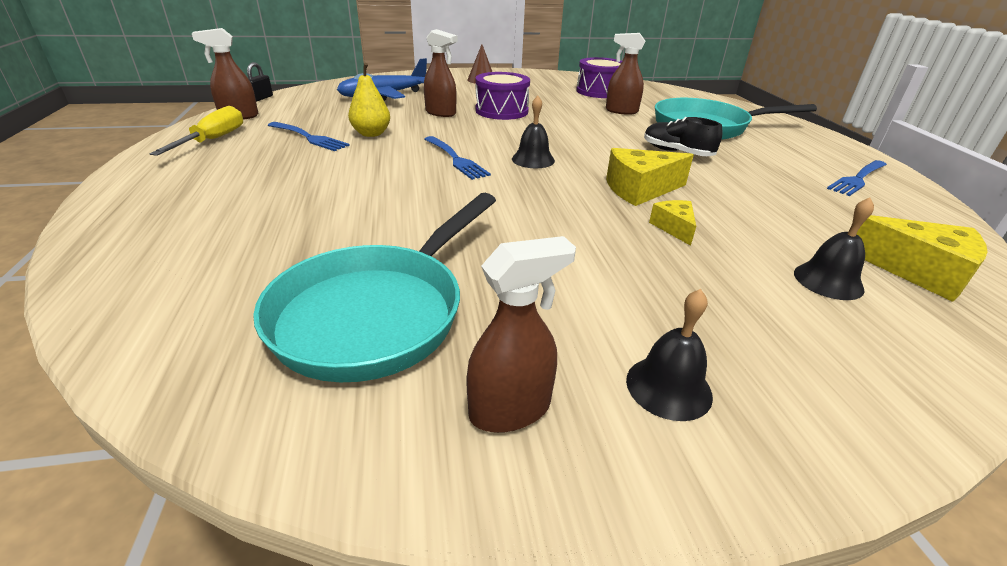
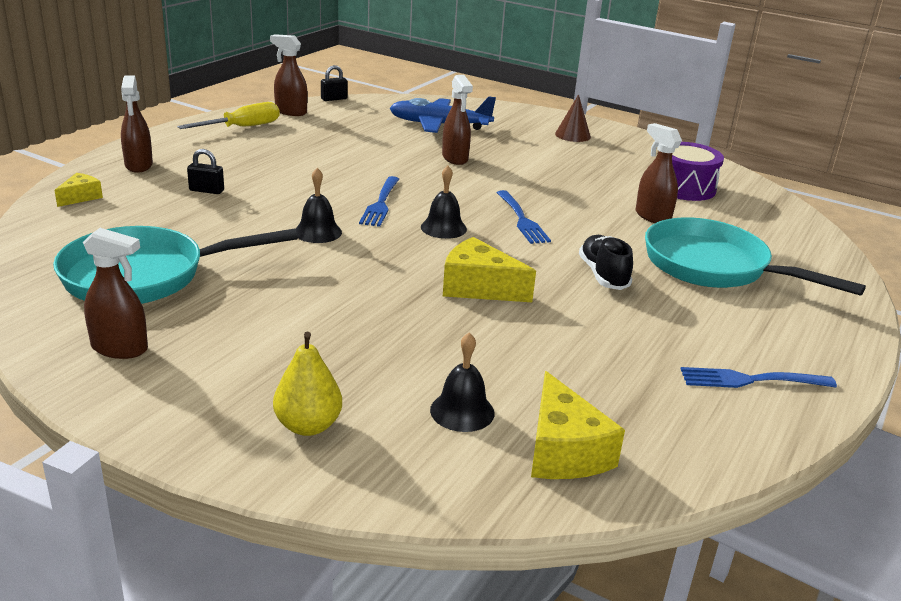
camera: 40 degrees right, 5 degrees down
(153, 207) = (139, 165): none -> brown spray bottle
(281, 203) = (206, 190): none -> black padlock
(309, 137) = (307, 147): blue fork -> blue fork (521, 219)
(371, 134) = (358, 159): yellow pear -> yellow pear (308, 426)
(501, 111) = (518, 174): purple drum -> none
(668, 387) = (210, 387): black bell -> black bell (318, 232)
(674, 228) = (433, 323): yellow cheese -> yellow cheese (81, 197)

